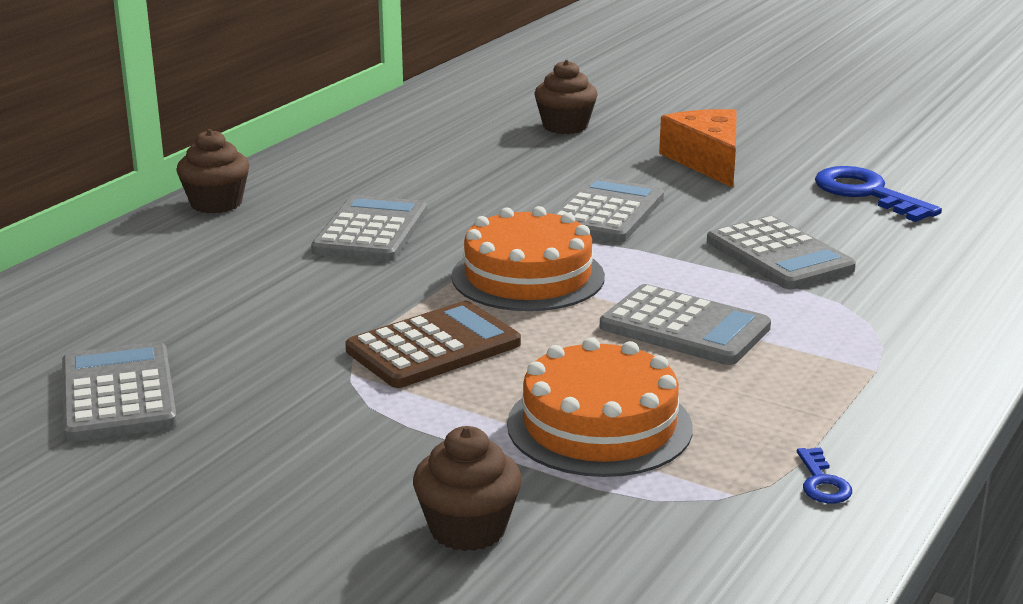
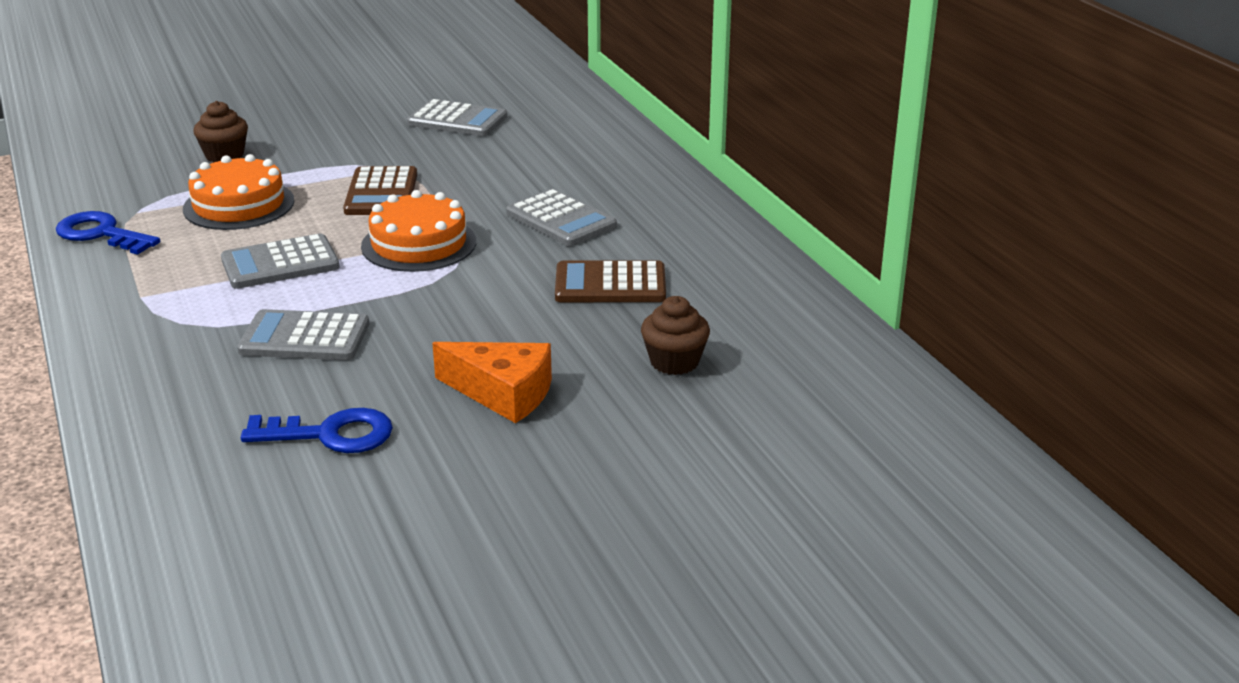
camera: 125 degrees right, 5 degrees up
(216, 203) = (678, 188): brown cupcake -> none
(477, 175) = (610, 284): none -> brown calculator
(606, 213) = (470, 306): grey calculator -> none
(822, 482) = (101, 234): blue key -> blue key, size x2.10

